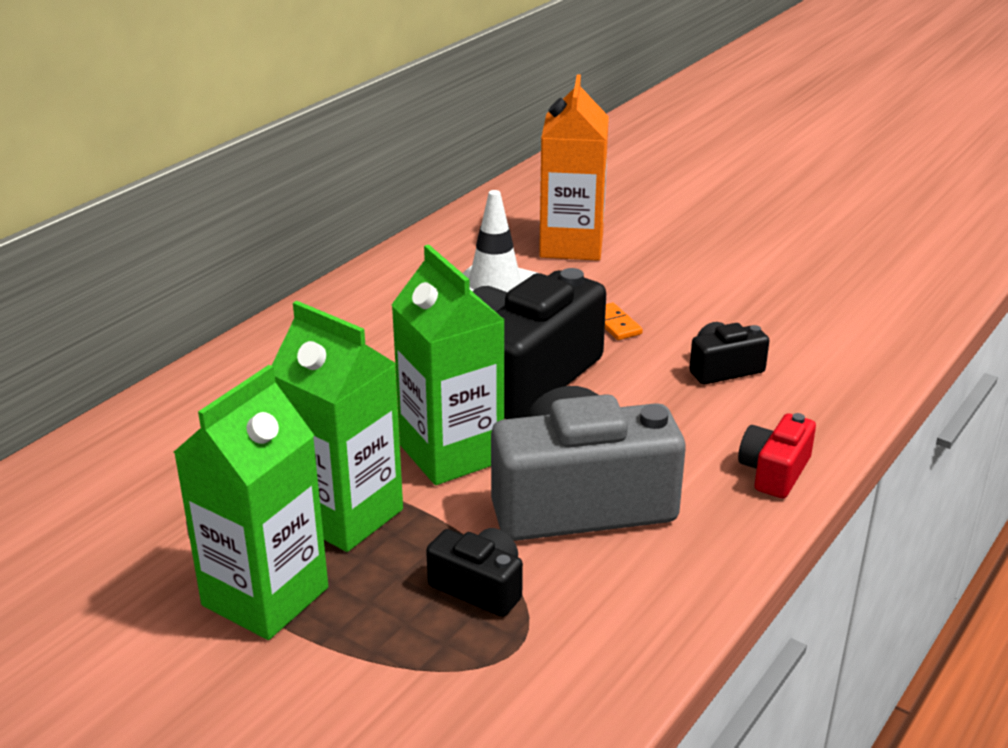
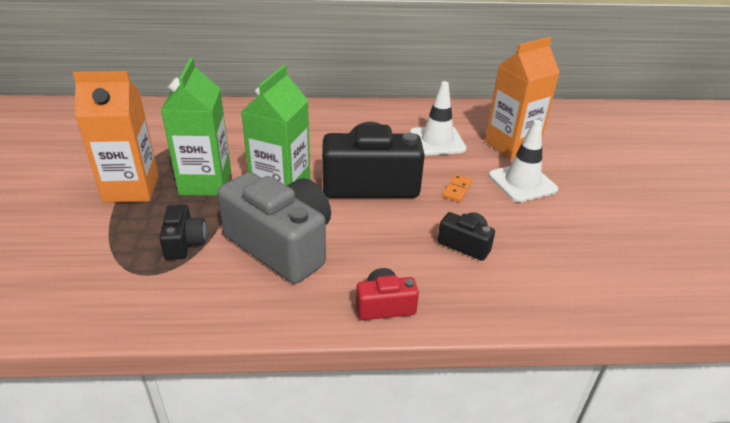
camera: 50 degrees right, 5 degrees up
(265, 596) = (131, 189): green carton -> orange carton
(653, 277) = (522, 183): none -> white traffic cone

